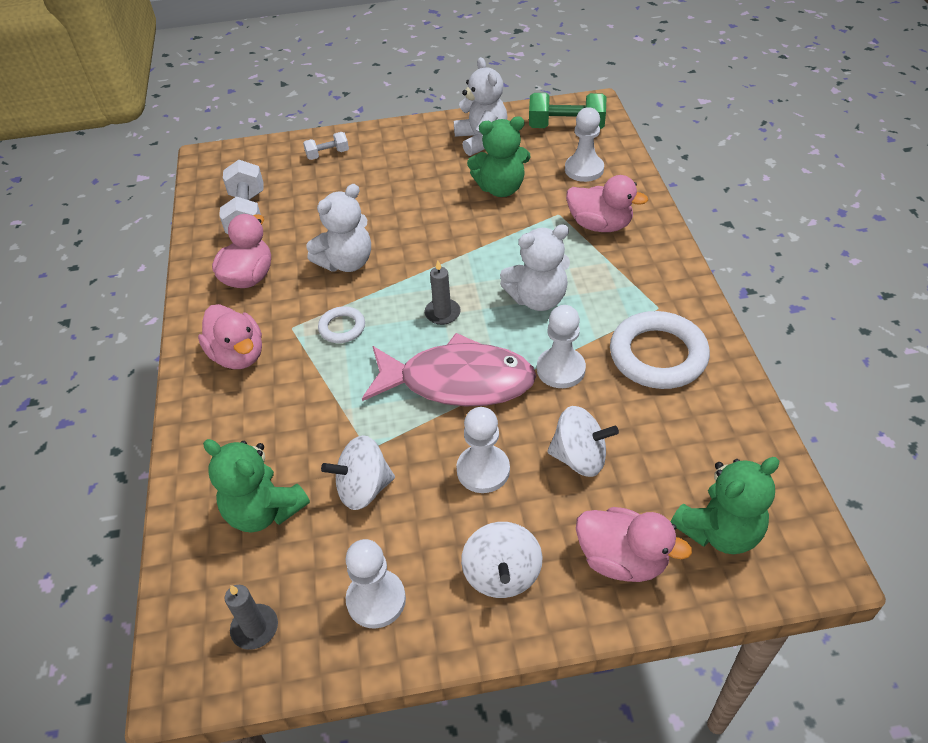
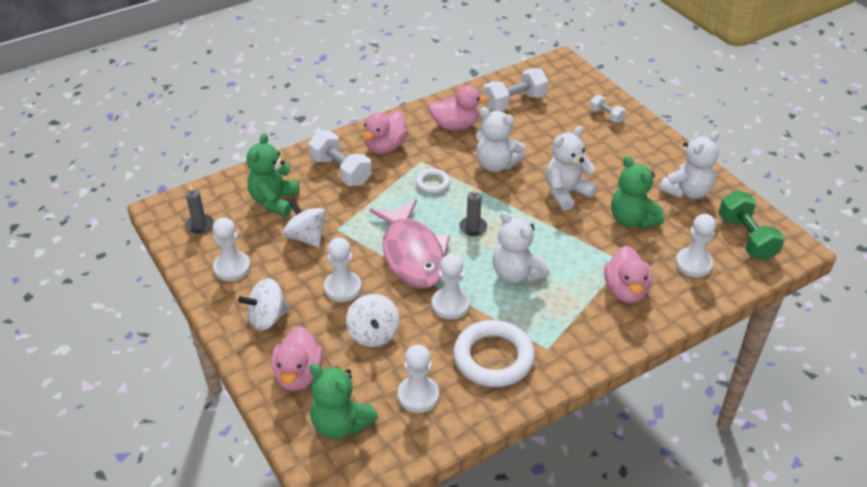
camera: 65 degrees right, 5 degrees down
(253, 416) = (341, 171): none -> white dumbbell
(431, 221) = (566, 193): none -> white teddy bear
(694, 439) = (418, 395): none -> white pawn

